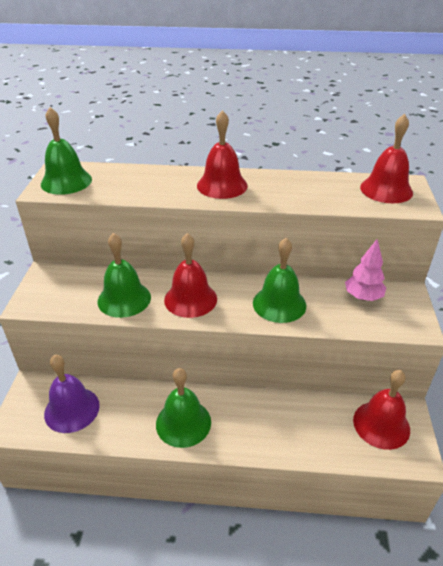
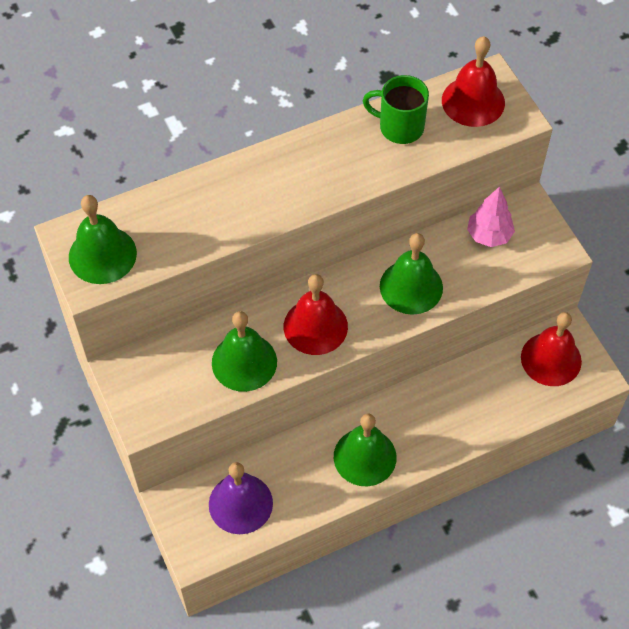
camera: 30 degrees left, 20 degrees up
(222, 185) = (292, 176): red bell -> none
(319, 186) = (399, 127): none -> green mug

